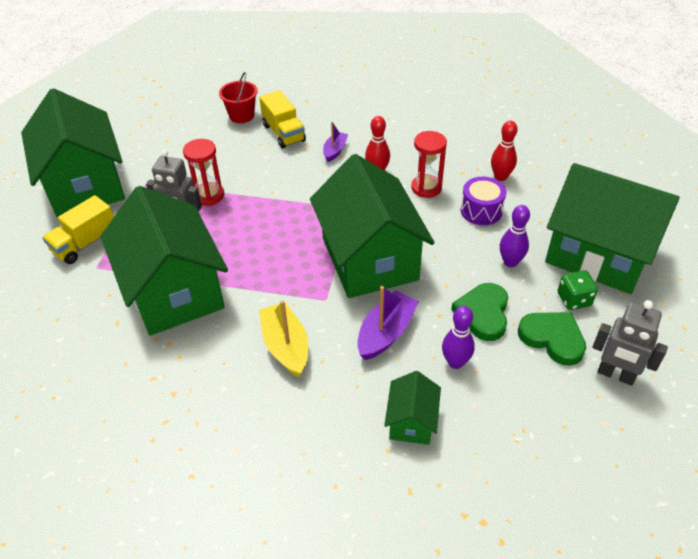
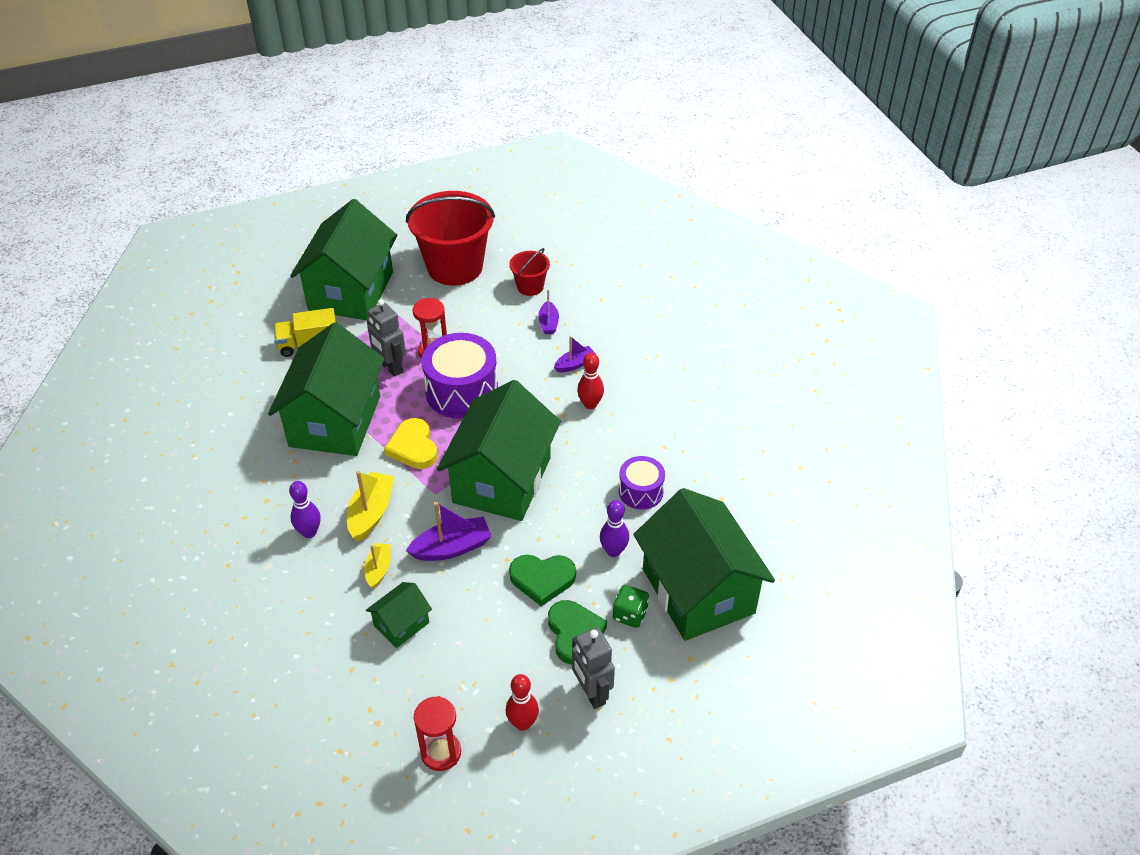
camera: 35 degrees right, 0 degrees up
(163, 128) = (455, 267): none -> red bucket
(265, 212) = (462, 391): none -> purple drum
(268, 274) = (413, 447): none -> yellow heart
(283, 133) = (548, 323): yellow truck -> purple boat
(342, 388) = (378, 569): none -> yellow boat
(426, 188) = (616, 443): red hourglass -> red hourglass (441, 752)
(455, 362) = (479, 603): purple bowling pin -> purple bowling pin (309, 532)
(483, 313) = (542, 579): green heart -> green heart turned 135 degrees counterclockwise
(500, 177) = (695, 470): red bowling pin -> red bowling pin (523, 723)

